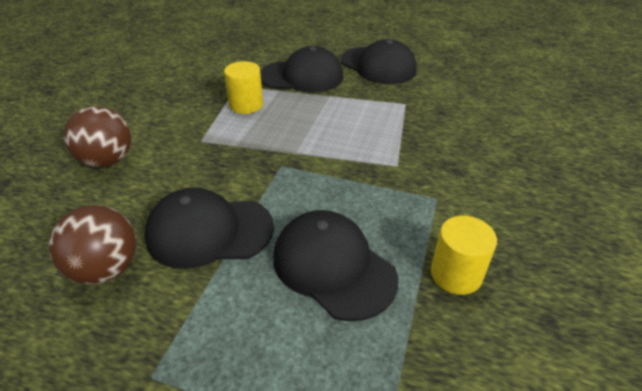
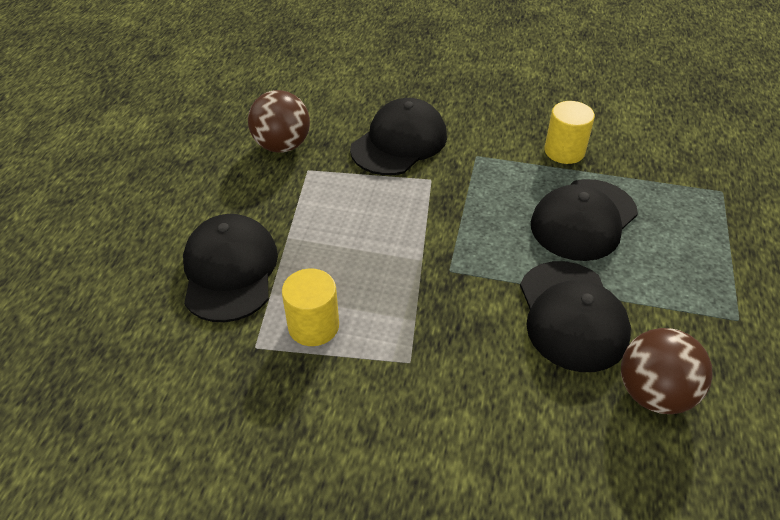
camera: 95 degrees left, 5 degrees up
(107, 161) = (475, 467): brown ball -> brown ball (282, 146)
(378, 66) = (205, 192): black cap -> black cap (399, 142)

